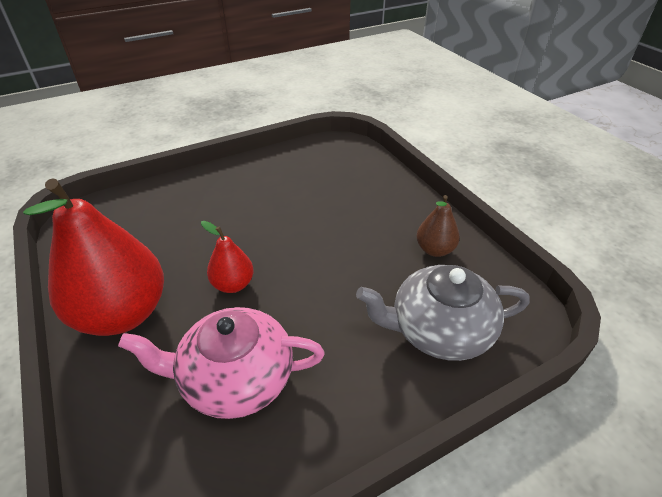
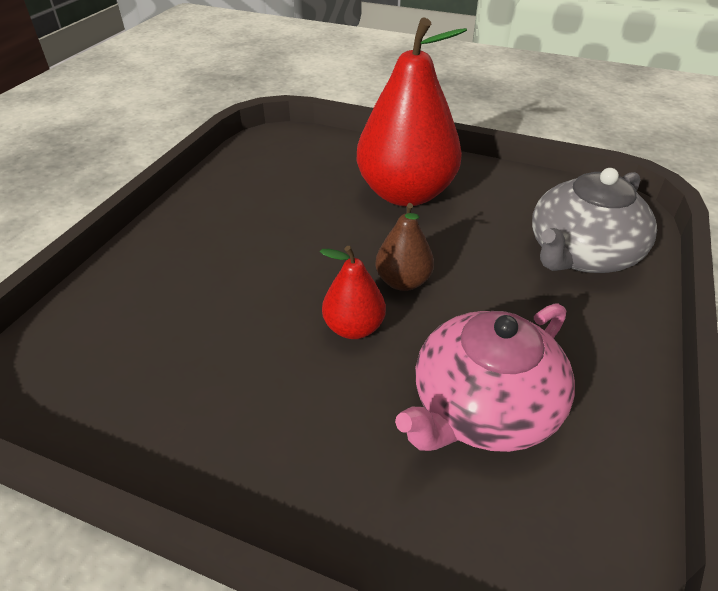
camera: 40 degrees left, 0 degrees up
(122, 314) = (267, 439): red pear -> red pear (405, 194)
(434, 250) = (492, 193): brown pear -> brown pear (403, 281)

